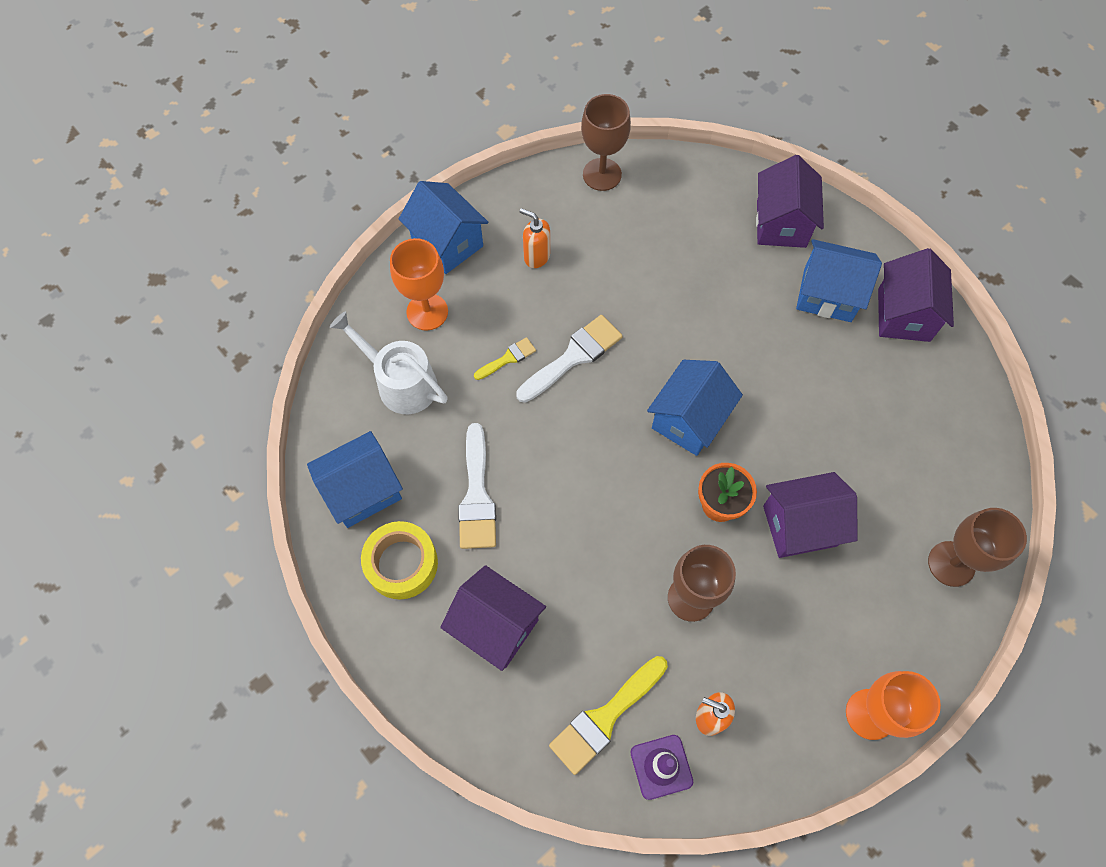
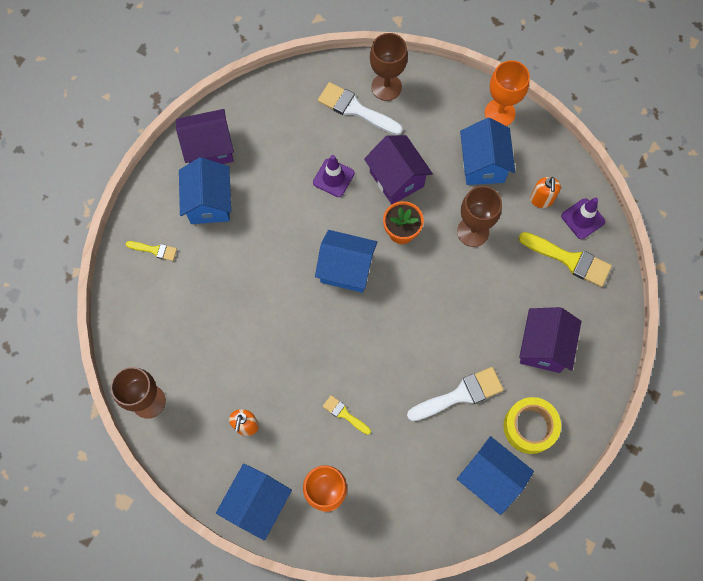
camera: 110 degrees left, 5 degrees up
(401, 382) = (395, 488): white watering can -> none
(573, 357) = (325, 366): white brush -> white brush (355, 109)
(781, 223) = (155, 250): purple house -> yellow brush
(790, 653) = (483, 164): none -> blue house
(823, 446) = (333, 178): none -> purple traffic cone

